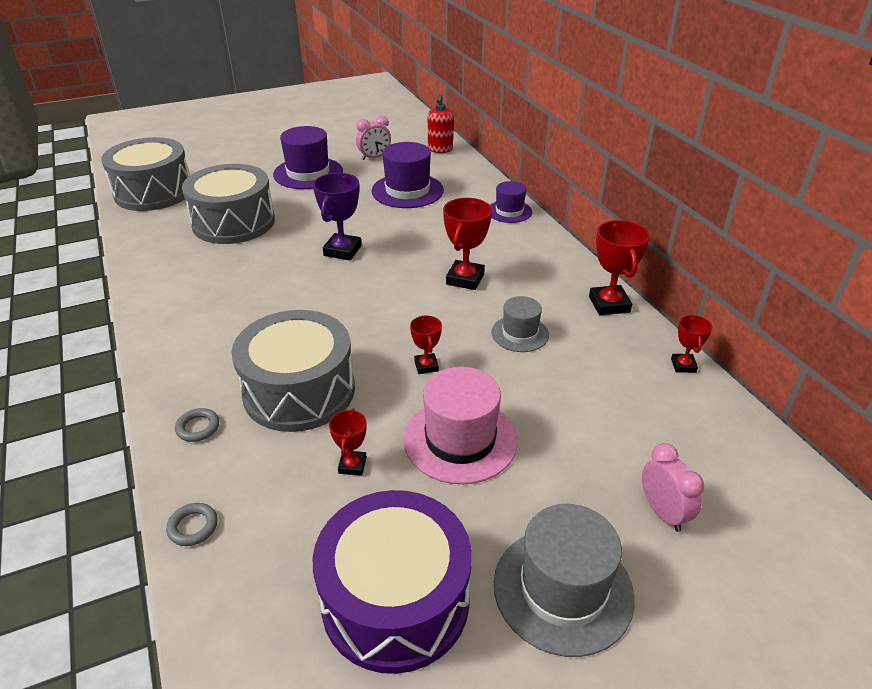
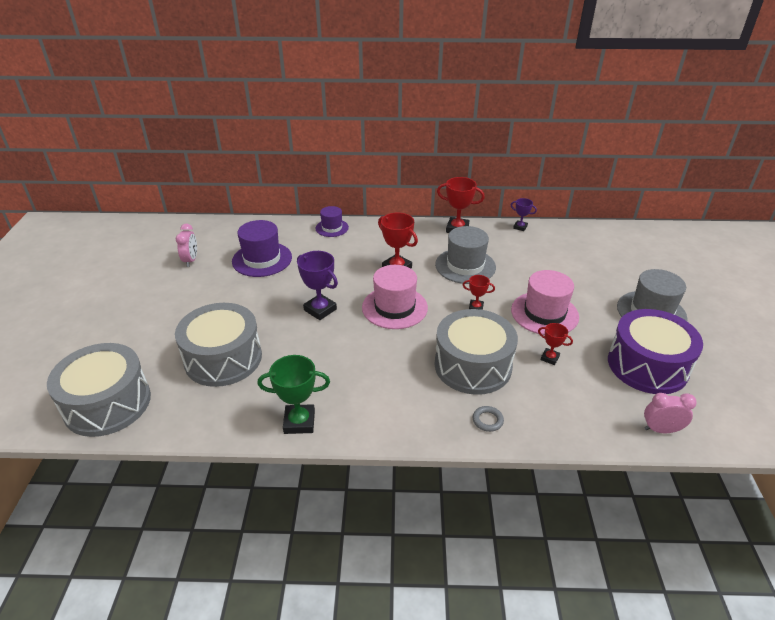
camera: 65 degrees left, 0 degrees up
(157, 291) = (299, 422): none -> green trophy
(193, 527) = (578, 435): grey ring -> none
(308, 173) = (179, 300): purple hat -> none
(380, 299) = (394, 307): none -> pink hat
(440, 149) = (214, 228): red soap dispenser -> none
(520, 333) = (465, 266): grey hat -> grey hat, size x1.67
(663, 512) = (614, 270): pink clock -> pink clock (661, 430)
(683, 365) = (520, 227): red trophy -> purple trophy

